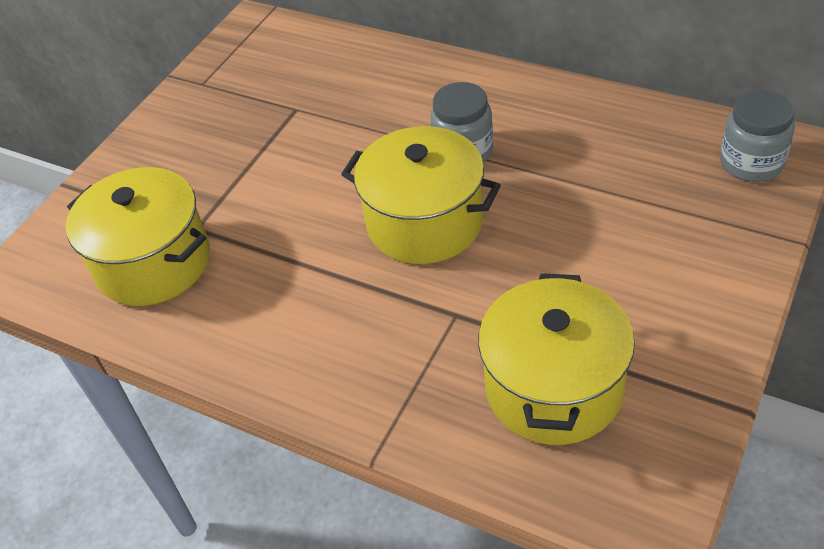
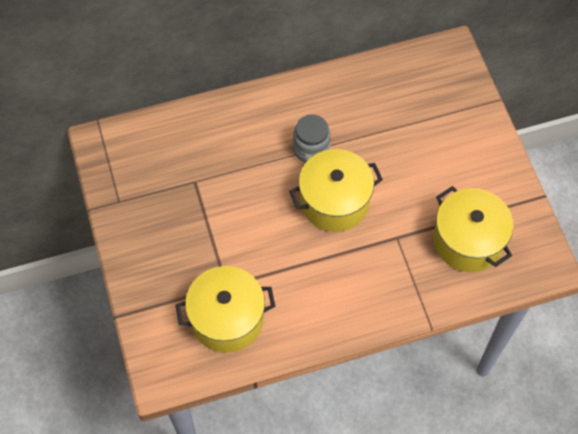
camera: 50 degrees left, 15 degrees up
(751, 163) = (445, 69): grey jar -> none

